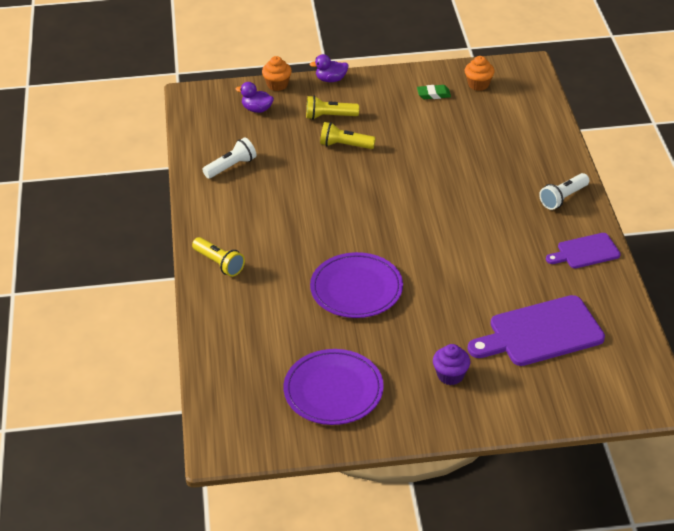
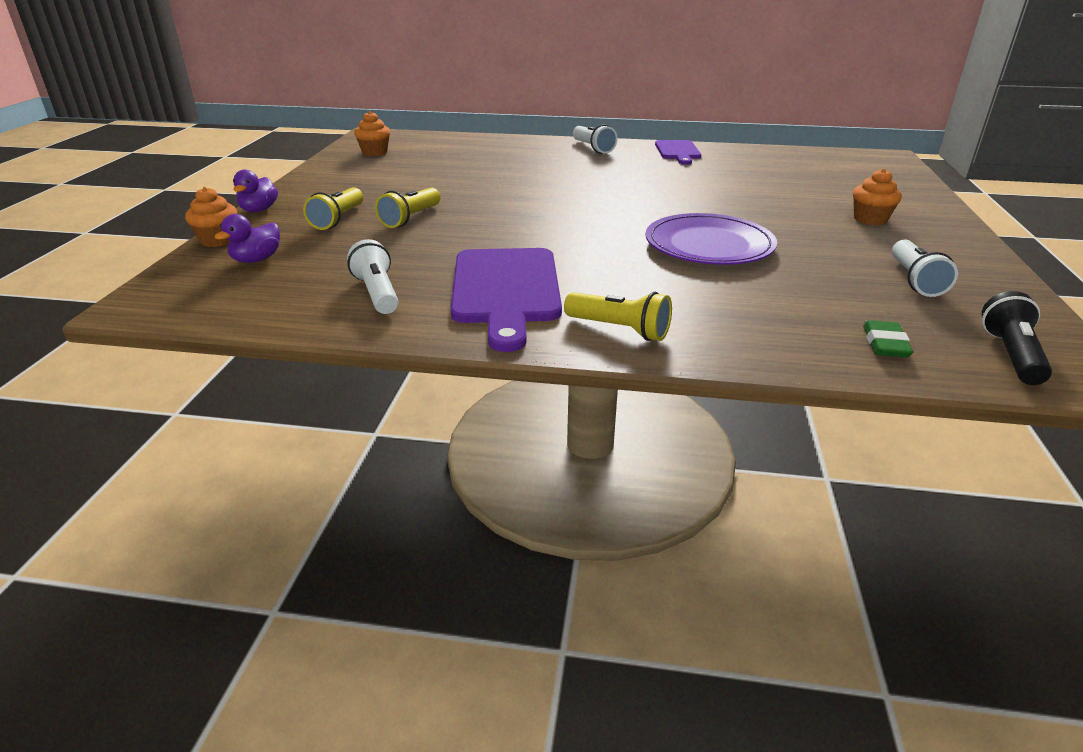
camera: 75 degrees left, 10 degrees down
(219, 263) = (619, 329): yellow flashlight -> yellow flashlight turned 60 degrees clockwise
(238, 421) = (1011, 355): none -> black flashlight
(333, 390) = (914, 280): purple plate -> white flashlight
(433, 94) = (366, 170): green eraser -> green eraser (885, 344)
(450, 375) = (870, 219): purple cupcake -> orange cupcake
(541, 333) = (797, 178): purple cutting board -> purple cutting board (506, 290)

